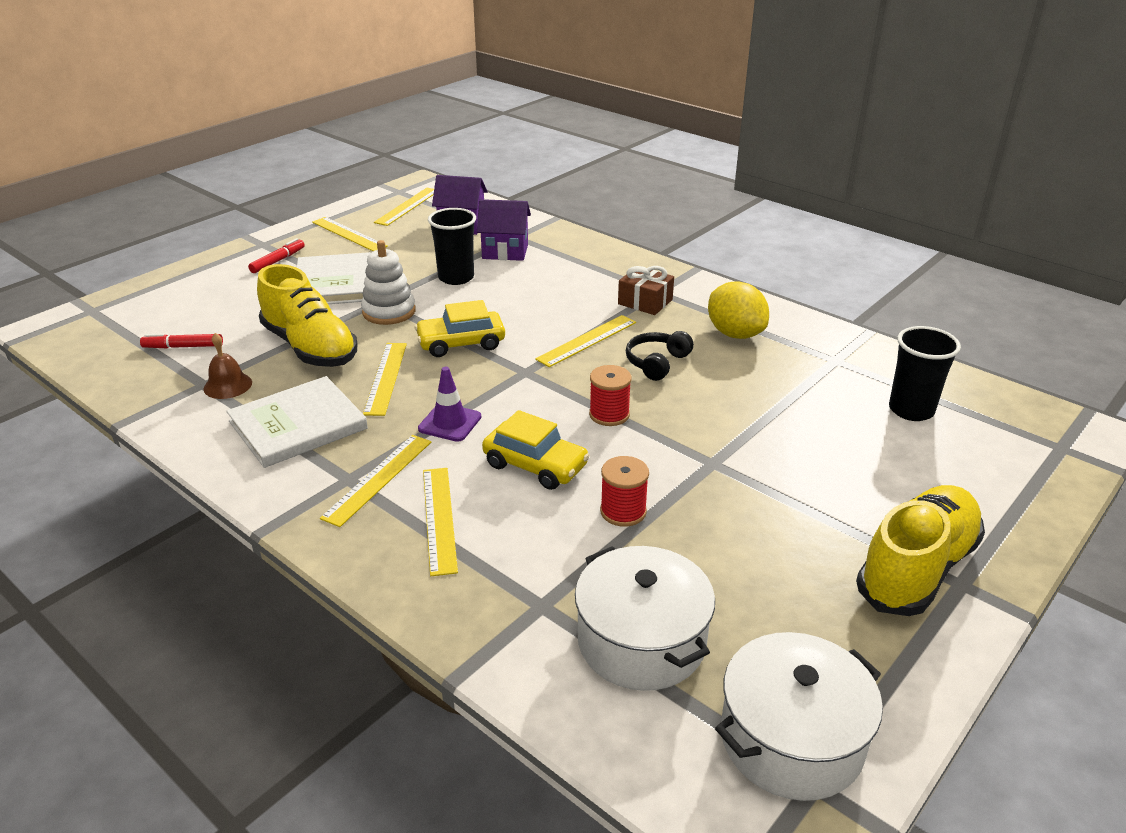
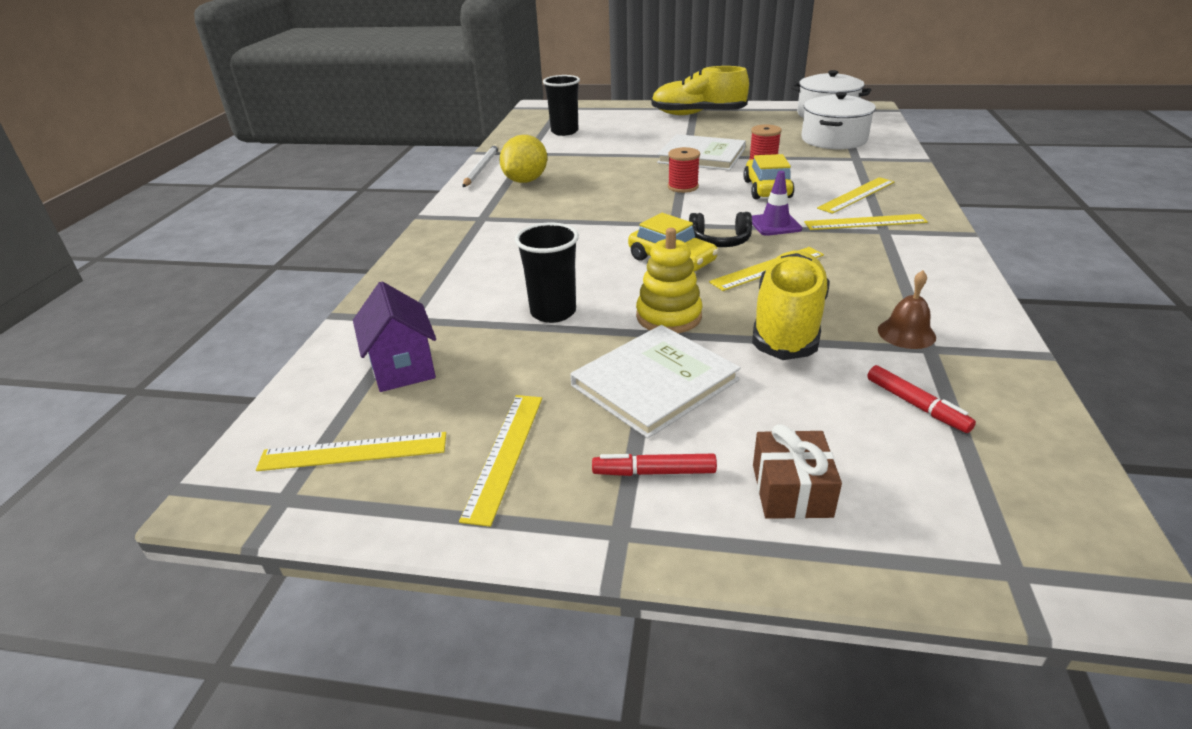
camera: 120 degrees left, 0 degrees up
(298, 425) = (880, 273): white book -> white book (701, 156)
(389, 312) = (668, 316): white stacking toy -> yellow stacking toy
(505, 252) = (460, 310): purple house -> none
(587, 341) = (599, 218): yellow ruler -> none
(645, 302) = (507, 217): brown gift -> brown gift (791, 490)
(657, 363) = (599, 191): black headphones -> black headphones (720, 241)
(803, 321) = (481, 168): none -> white pencil

